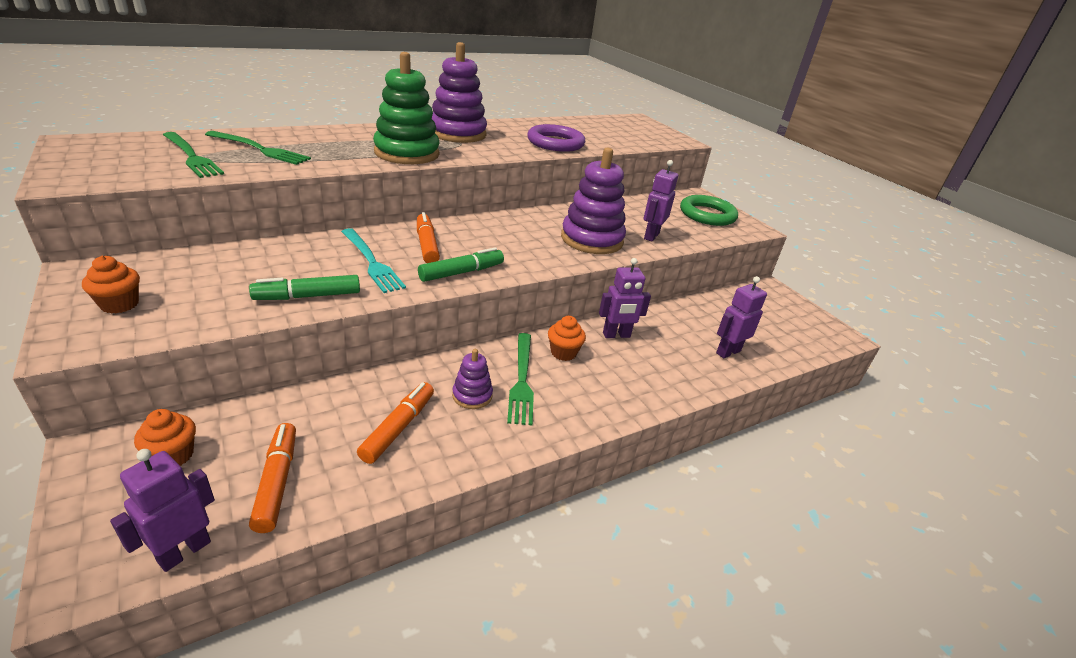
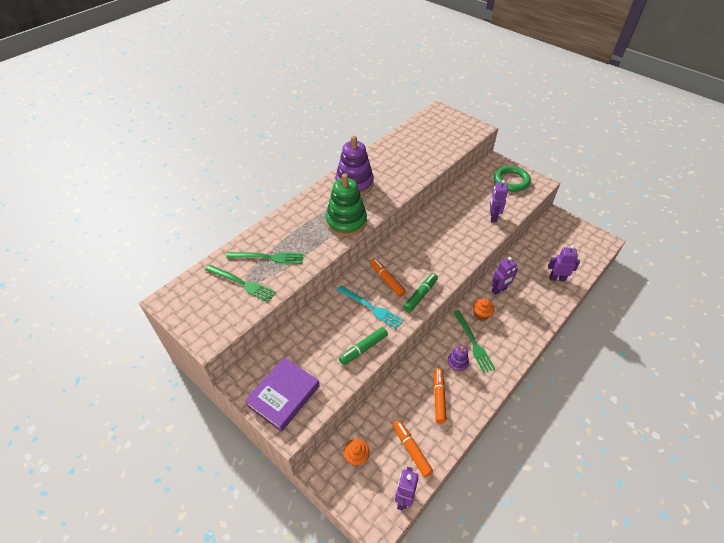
camera: 15 degrees left, 15 degrees up
(119, 304) = (283, 396): orange cupcake -> purple book
(555, 143) = (414, 168): purple ring -> none
(592, 239) = (465, 235): purple stacking toy -> none
(728, 352) = (557, 278): purple robot -> purple robot turned 60 degrees clockwise

